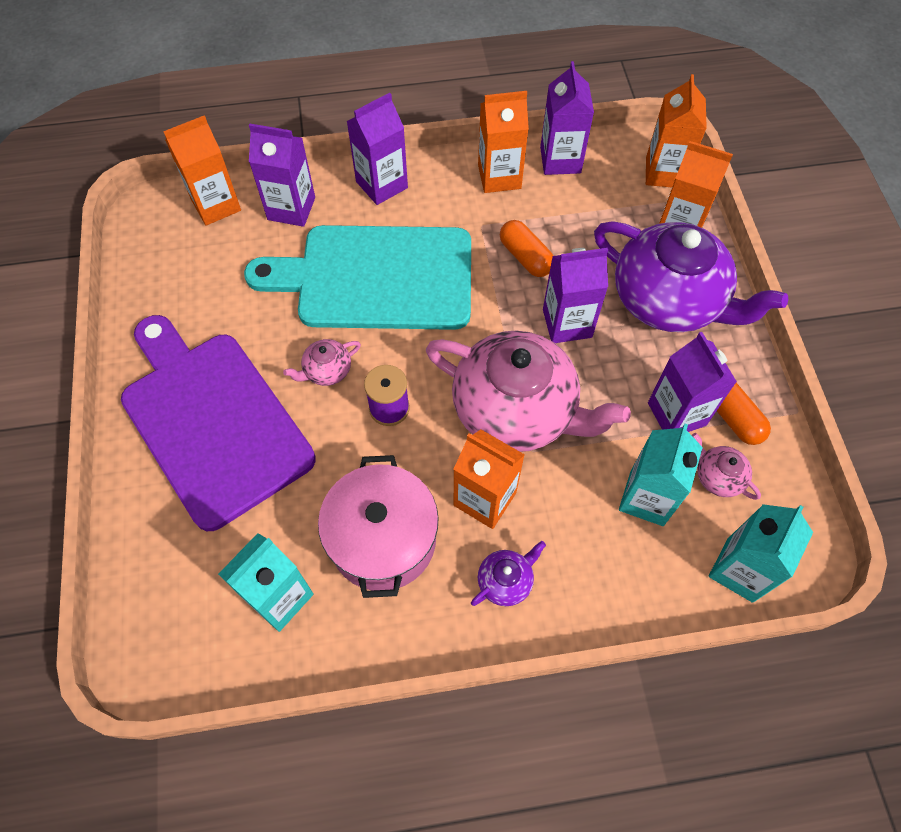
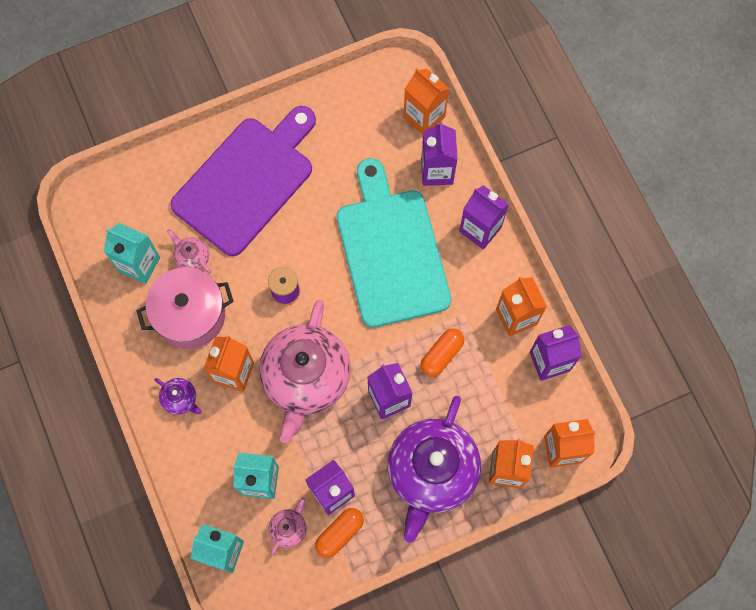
camera: 75 degrees right, 10 degrees up
(326, 370) = (304, 241): pink teapot -> pink teapot (192, 257)

